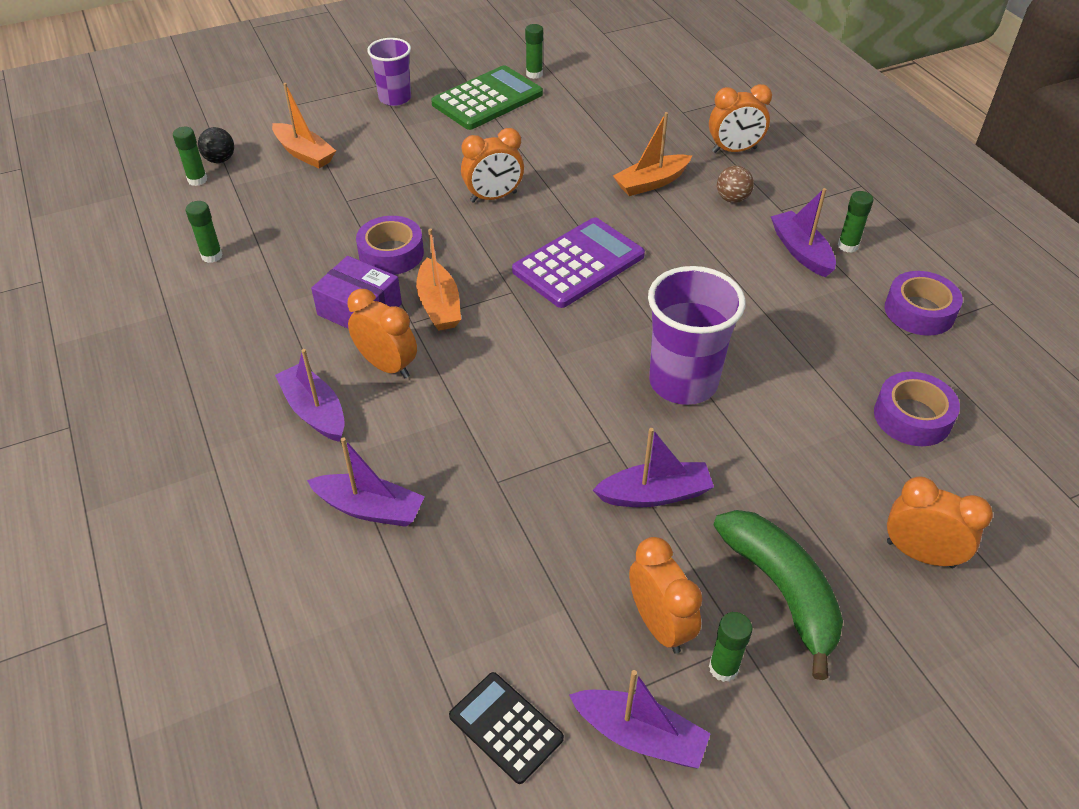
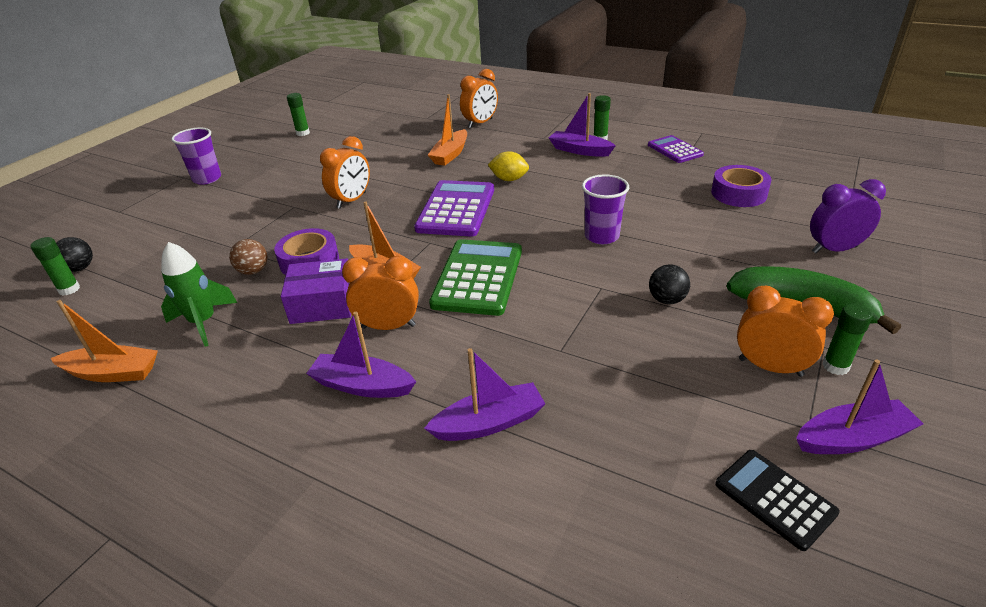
camera: 35 degrees left, 10 degrees down
(212, 256) = (140, 331): green glue stick -> none
(259, 274) = (203, 322): none -> green rocket
(304, 154) = (161, 235): orange boat -> orange boat (113, 373)
(487, 99) = (283, 155): green calculator -> green calculator (478, 277)
(506, 727) = (774, 498): black calculator -> black calculator turned 45 degrees clockwise
(655, 494) = (667, 300): purple boat -> black ball
(674, 252) = (509, 179): none -> yellow lemon
(683, 382) = (601, 236): purple cup -> purple cup, size x0.64
(732, 199) = (509, 143): brown ball -> brown ball (253, 271)
(919, 311) = (674, 150): purple tape -> purple calculator
(920, 554) = (834, 249): orange clock -> purple clock

